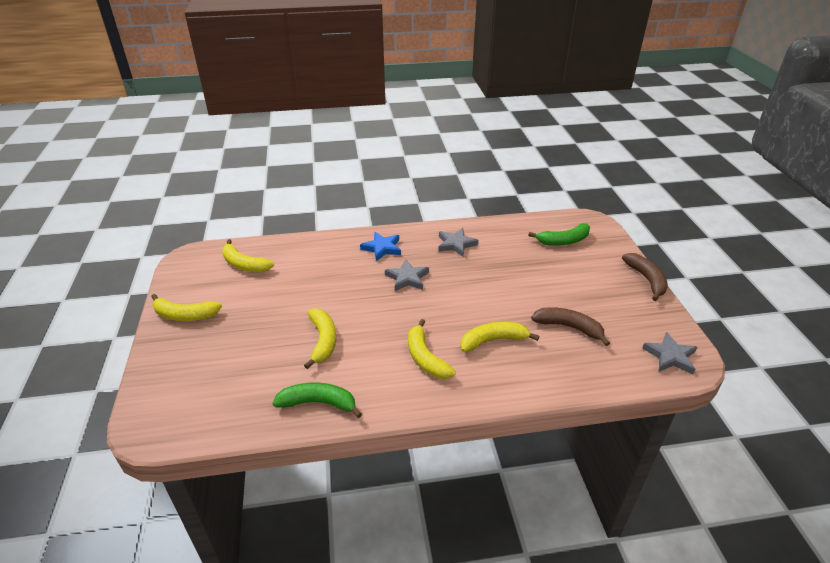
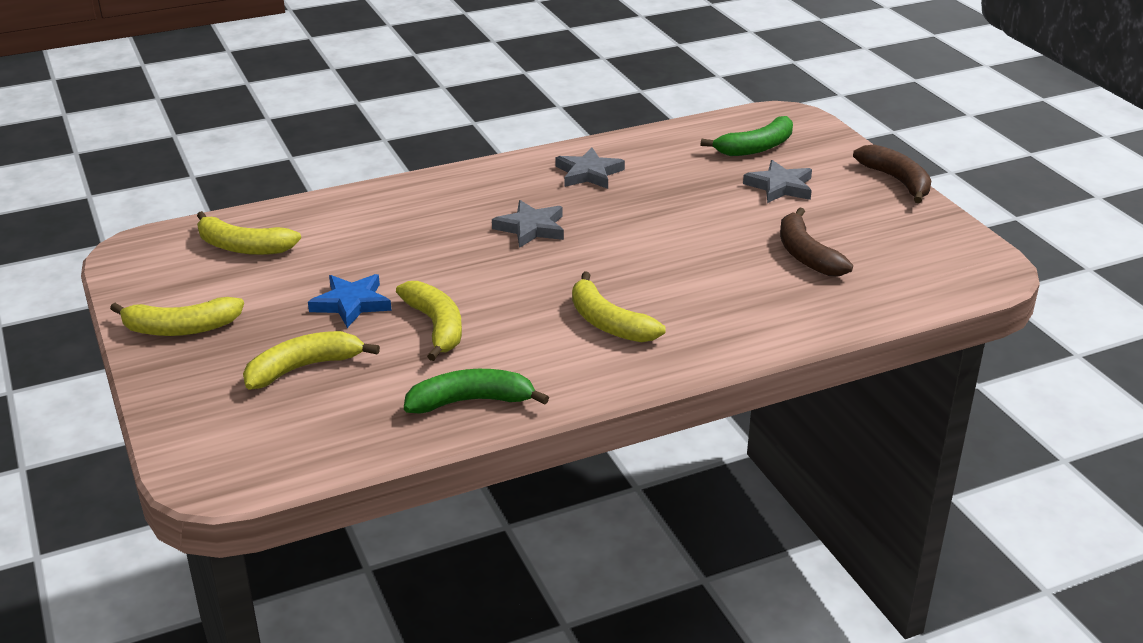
camera: 15 degrees left, 5 degrees down
(382, 248) = (469, 194): blue star -> blue star (351, 303)
(493, 340) = (701, 287): yellow banana -> yellow banana (303, 368)
(569, 327) = (806, 255): brown banana -> brown banana turned 120 degrees counterclockwise
(670, 356) = (960, 267): grey star -> grey star (780, 186)

